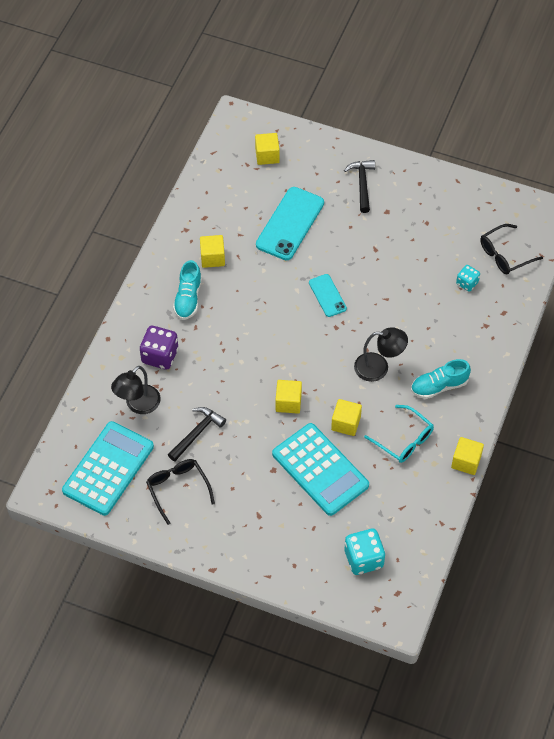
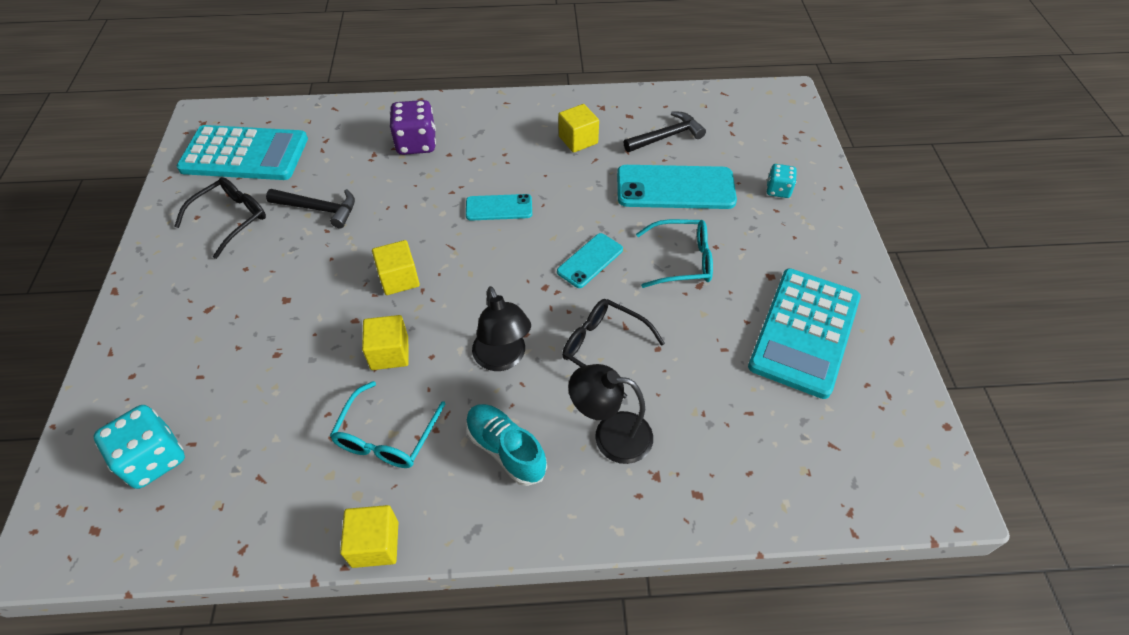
camera: 65 degrees right, 5 degrees down
(138, 405) = (340, 149): black lamp -> black lamp (610, 435)
(188, 298) = (508, 139): turquoise shoe -> none
(254, 327) = (499, 208): none -> turquoise phone
(267, 155) = (758, 135): yellow cube -> none
(320, 469) = (301, 350): turquoise calculator -> turquoise calculator (805, 332)
(352, 248) = (682, 260): none -> turquoise glasses
(362, 184) = (792, 235): black hammer -> black hammer (666, 136)
(467, 283) = (718, 419): turquoise dice -> turquoise dice (778, 190)
(504, 255) = (809, 454): black glasses -> black glasses (603, 348)

